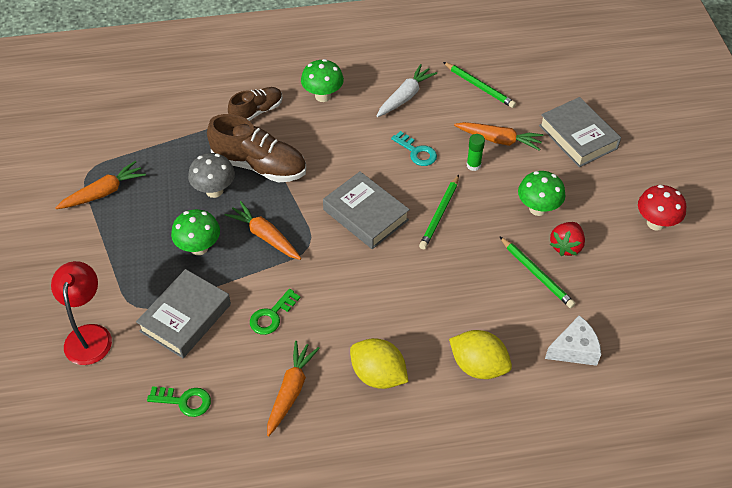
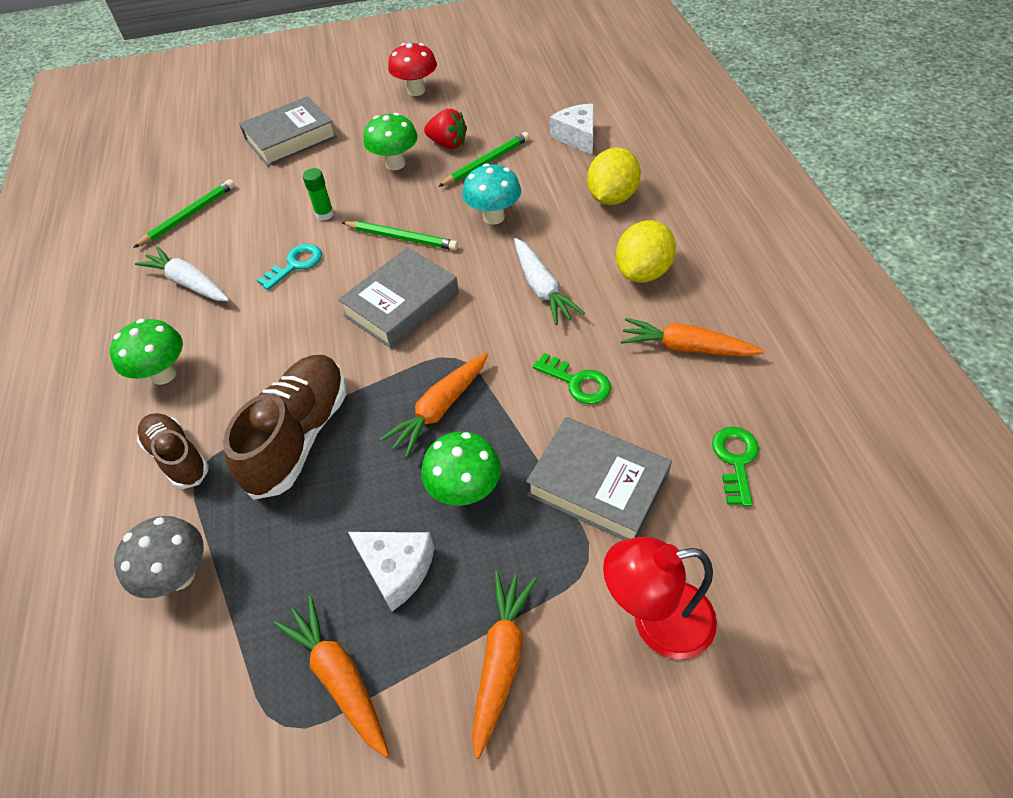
camera: 90 degrees left, 0 degrees up
(156, 215) = (396, 569): none -> white cheese
(214, 191) = (347, 490): grey mushroom -> grey mushroom (179, 576)
(369, 303) = (542, 288): none -> white carrot
(459, 275) = (493, 217): none -> turquoise mushroom
(499, 140) = (286, 196): orange carrot -> orange carrot (501, 660)

